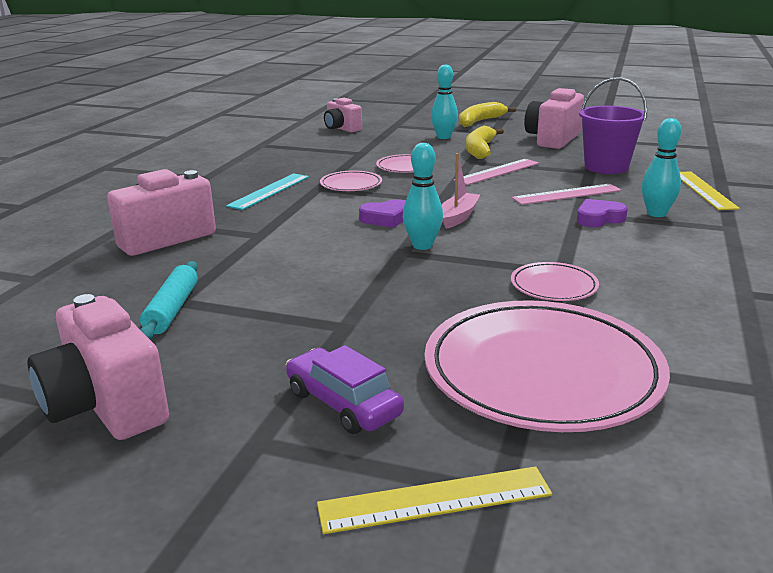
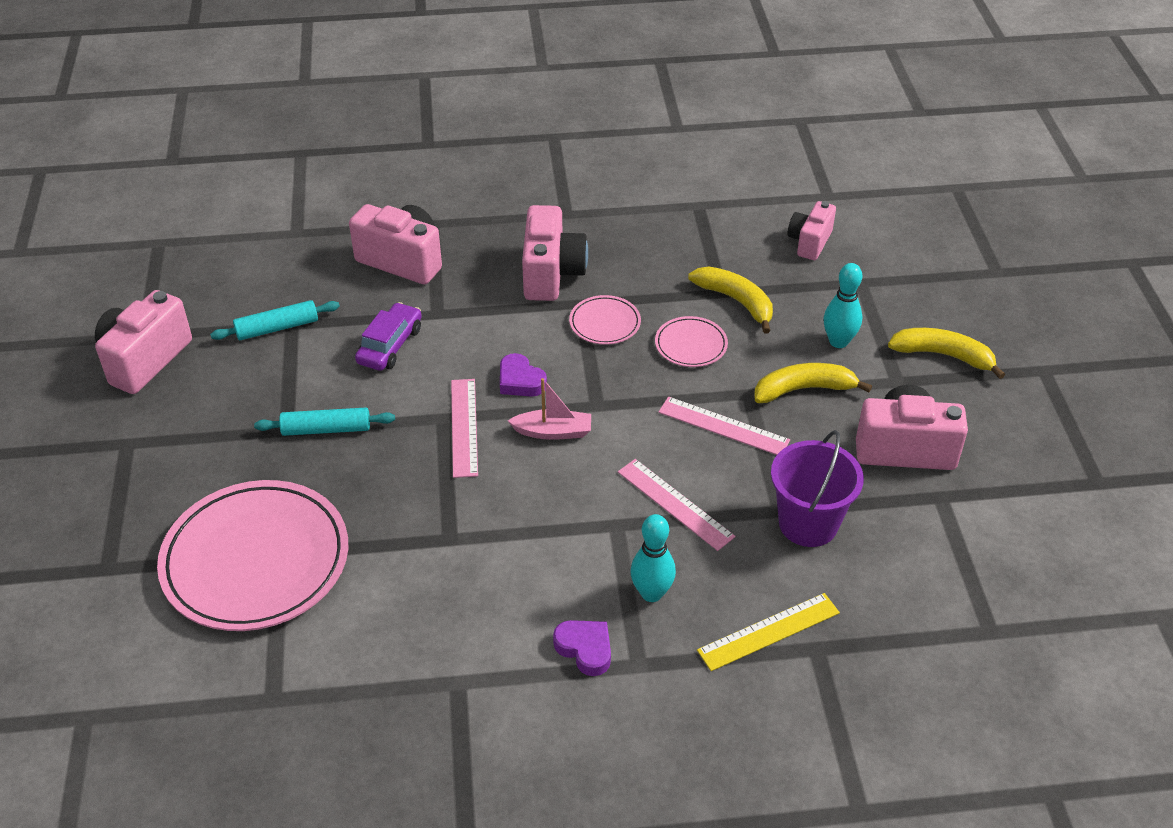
camera: 65 degrees right, 20 degrees up
(269, 191) = (551, 274): turquoise ruler -> pink camera
(343, 403) = (180, 466): purple car -> purple car (390, 345)
(365, 305) = (326, 429): none -> turquoise rolling pin
(375, 151) = (736, 301): none -> yellow banana
(422, 245) = (464, 427): turquoise bowling pin -> pink ruler
(435, 500) = (93, 541): yellow ruler -> none
(553, 286) = (413, 539): pink plate -> none
(598, 218) = (608, 544): purple heart -> purple heart (585, 649)

